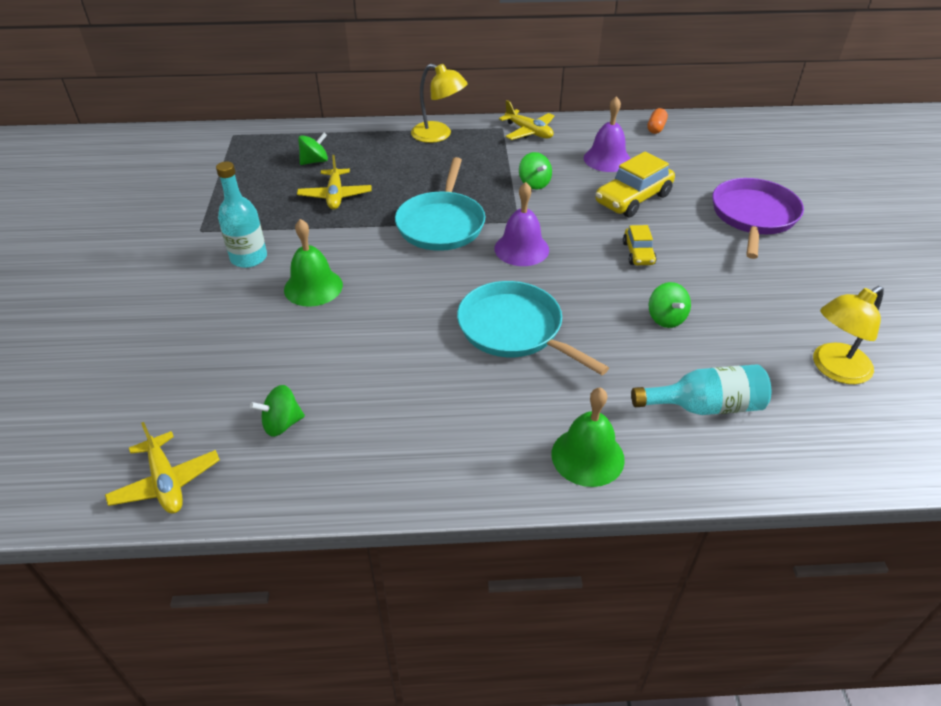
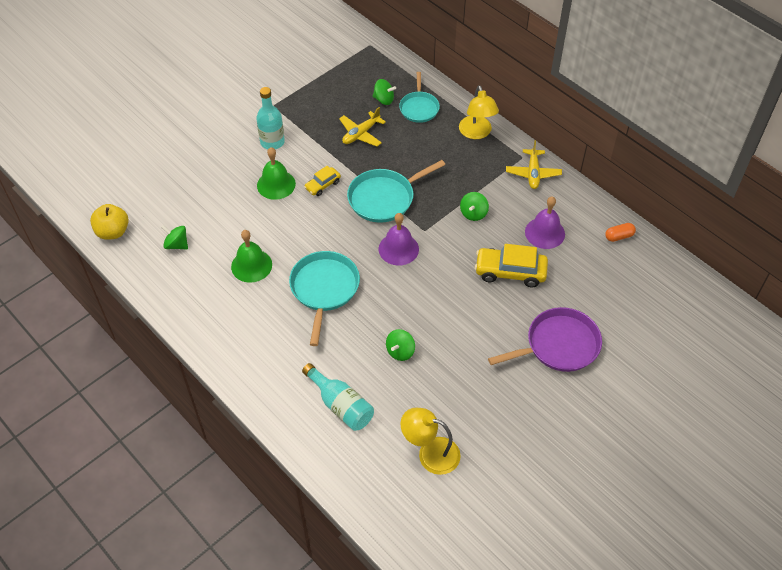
camera: 50 degrees right, 10 degrees up
(166, 482) = (113, 232): yellow plane -> yellow apple
(358, 148) = (419, 108): none -> turquoise pan
(587, 456) = (259, 373): green bell -> green bell (251, 265)
(638, 253) = (451, 306): yellow car -> yellow car (322, 185)

